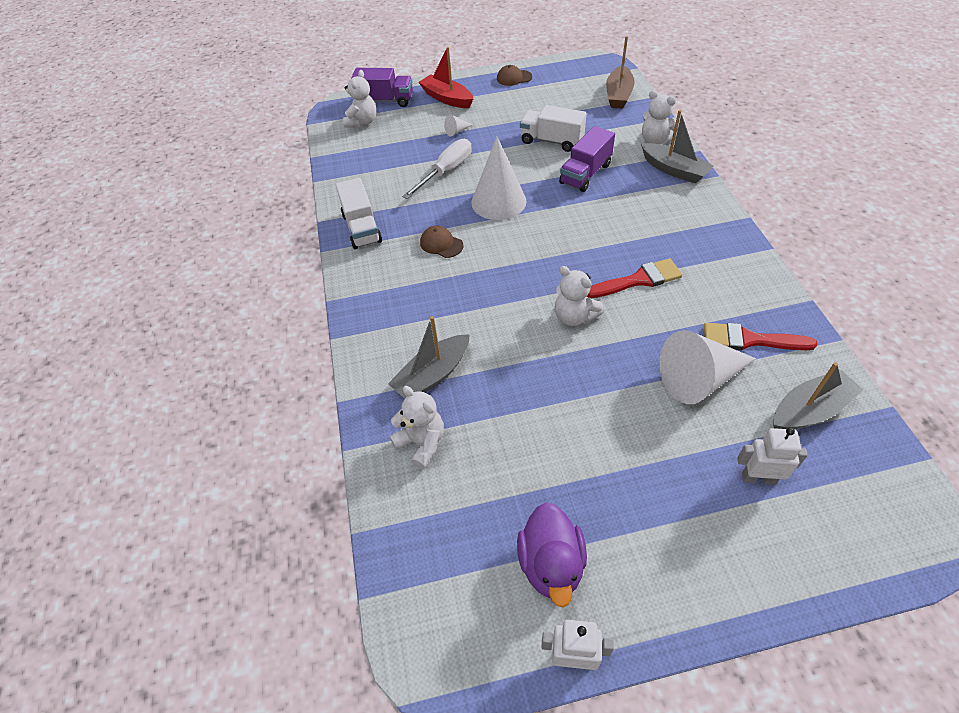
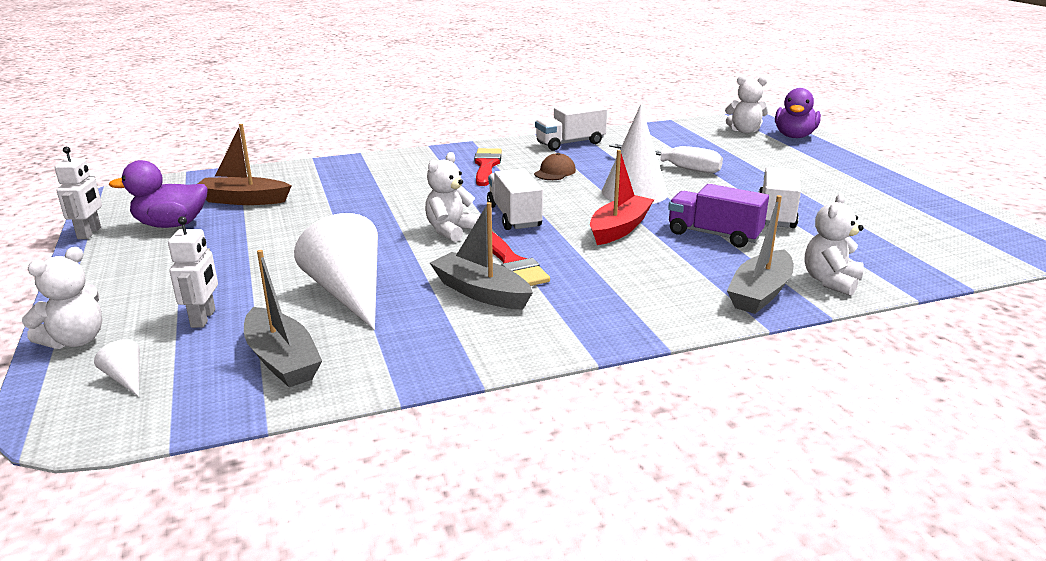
camera: 80 degrees right, 25 degrees down
(385, 100) = (794, 136): purple truck -> purple duck
(421, 443) = (309, 179): white teddy bear -> white teddy bear (76, 340)
(432, 375) = (381, 178): grey boat -> grey boat (481, 292)
(447, 98) = (825, 161): red boat -> red boat (619, 229)
(456, 131) = (759, 168): white cone -> white cone (126, 378)
(514, 78) = (912, 191): brown cap -> none
(545, 275) = (514, 216): none -> white truck
(618, 95) = (940, 256): brown boat -> brown boat (243, 200)
(749, 340) = (406, 328): red brush -> red brush (486, 166)

